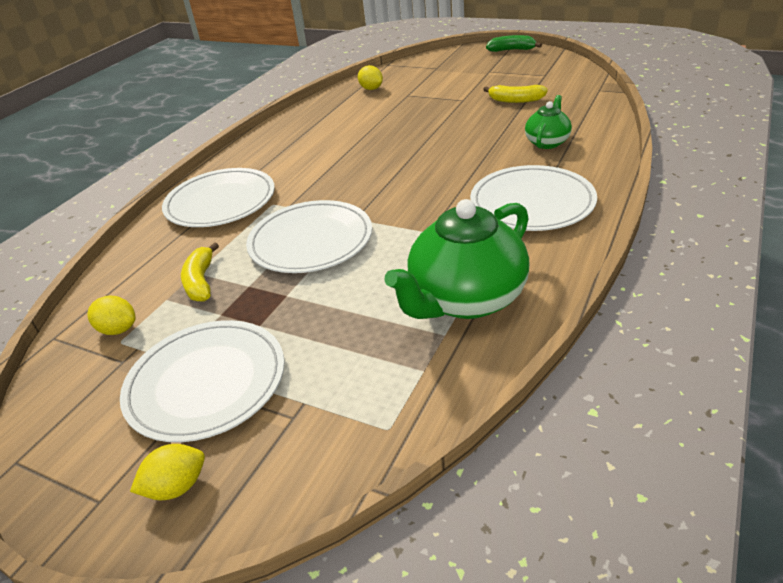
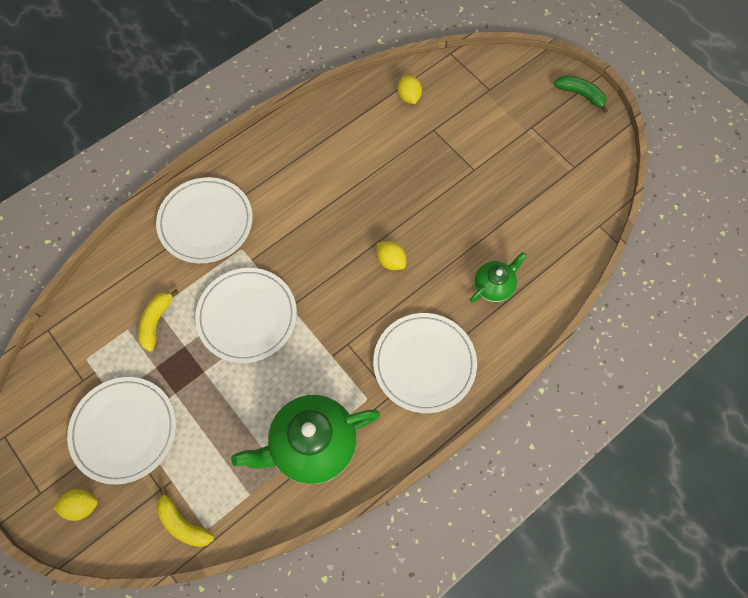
camera: 20 degrees right, 30 degrees up
(118, 329) = (89, 345): yellow lemon -> yellow lemon (390, 261)
(515, 100) = (516, 199): yellow banana -> yellow banana (183, 523)

